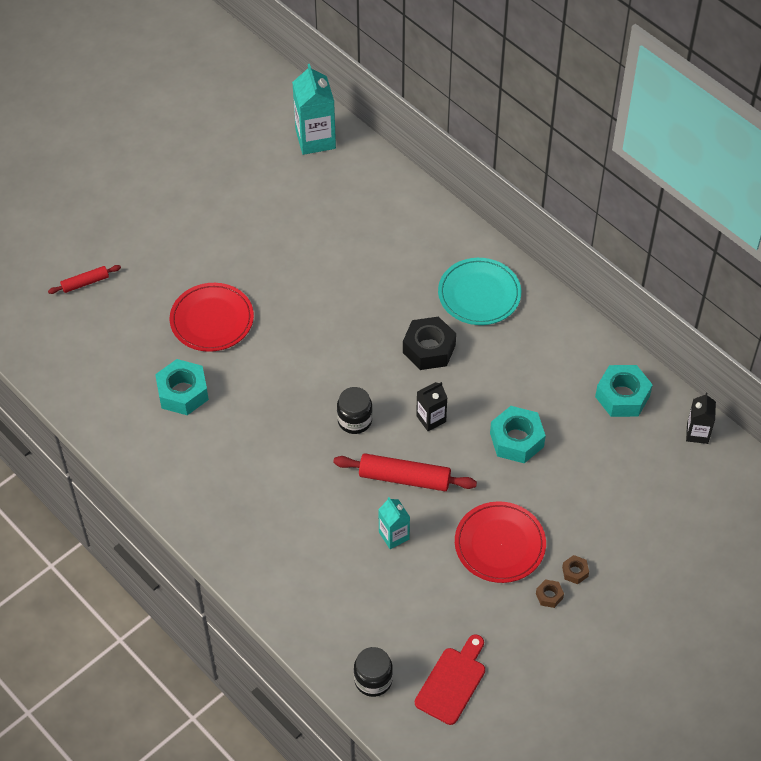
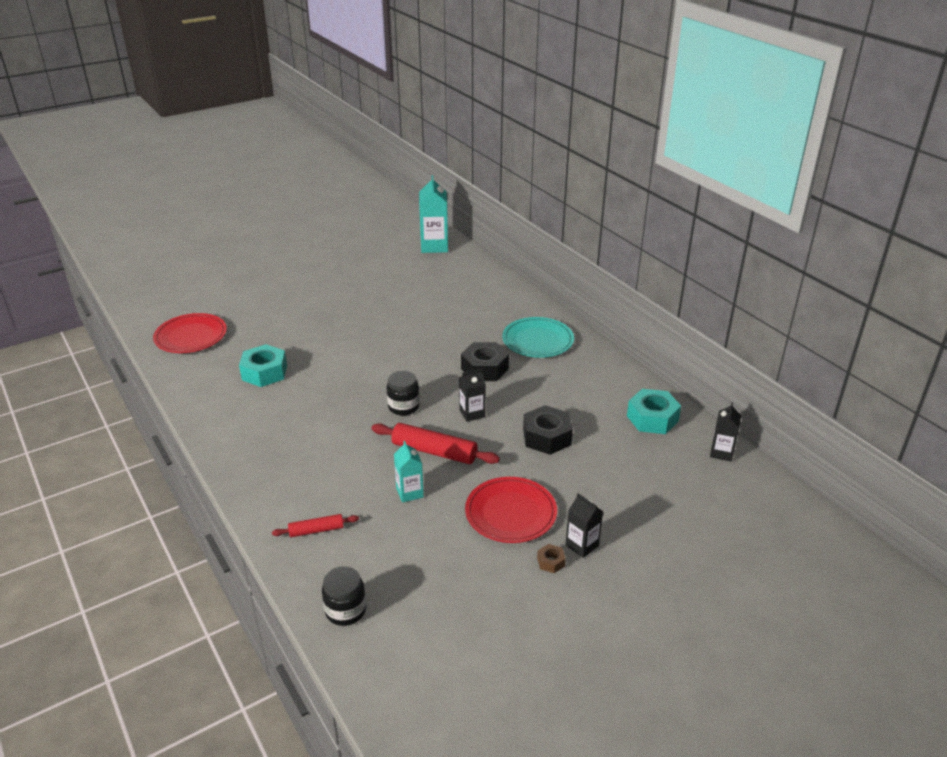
camera: 10 degrees right, 20 degrees down
(85, 283) = (222, 302): red rolling pin -> red rolling pin (316, 530)
(212, 320) = (310, 332): red plate -> red plate (191, 336)
(452, 682) = (428, 625): red cutting board -> none
(516, 440) = (547, 437): turquoise nut -> black nut
(575, 572) = (582, 545): brown nut -> black carton

